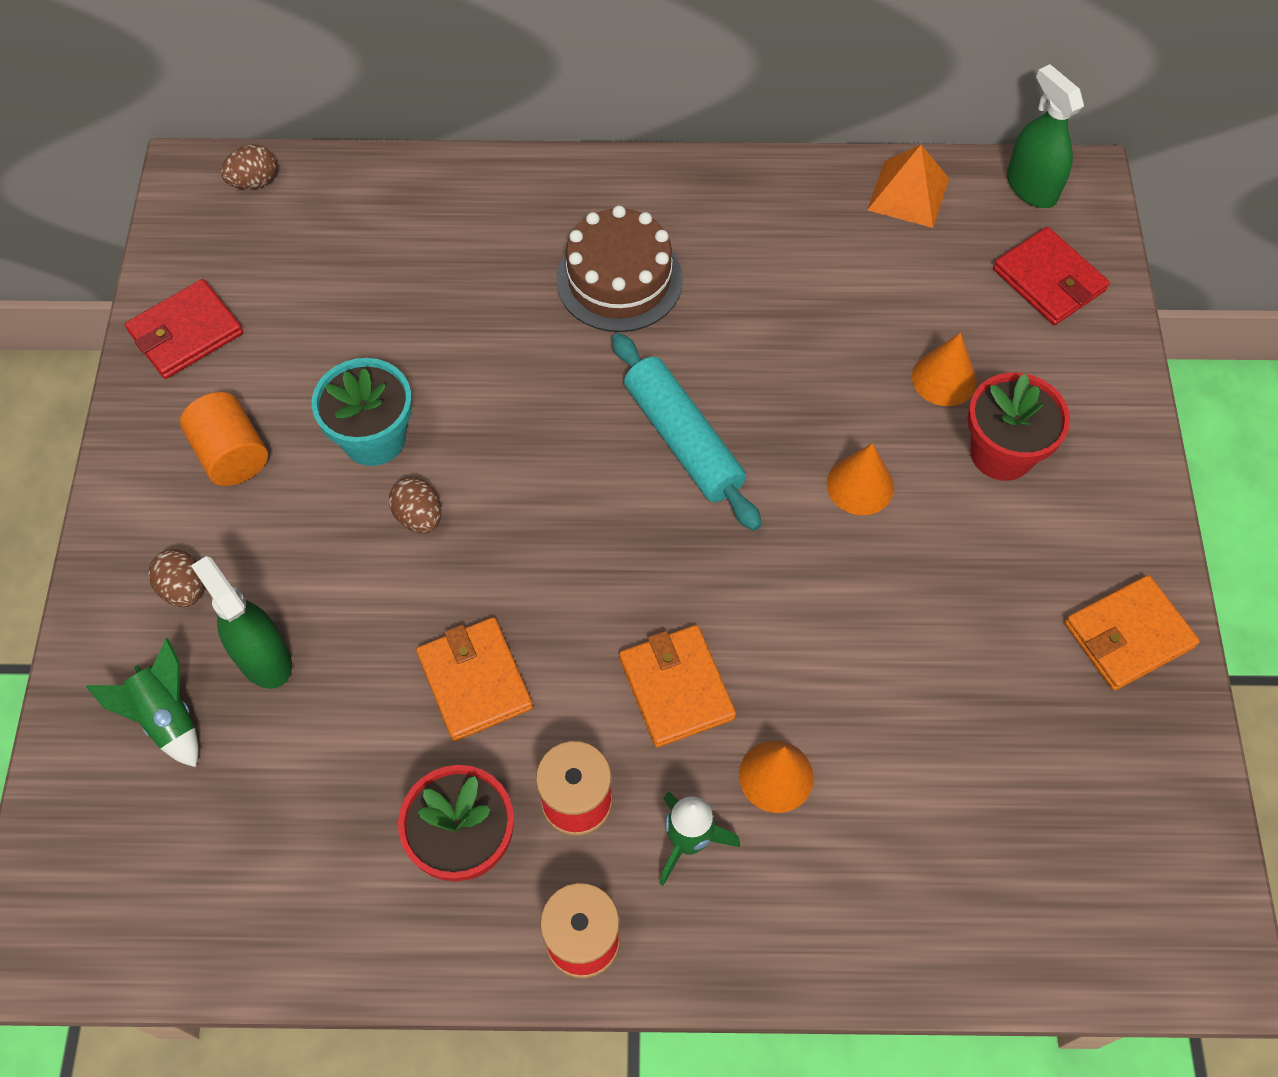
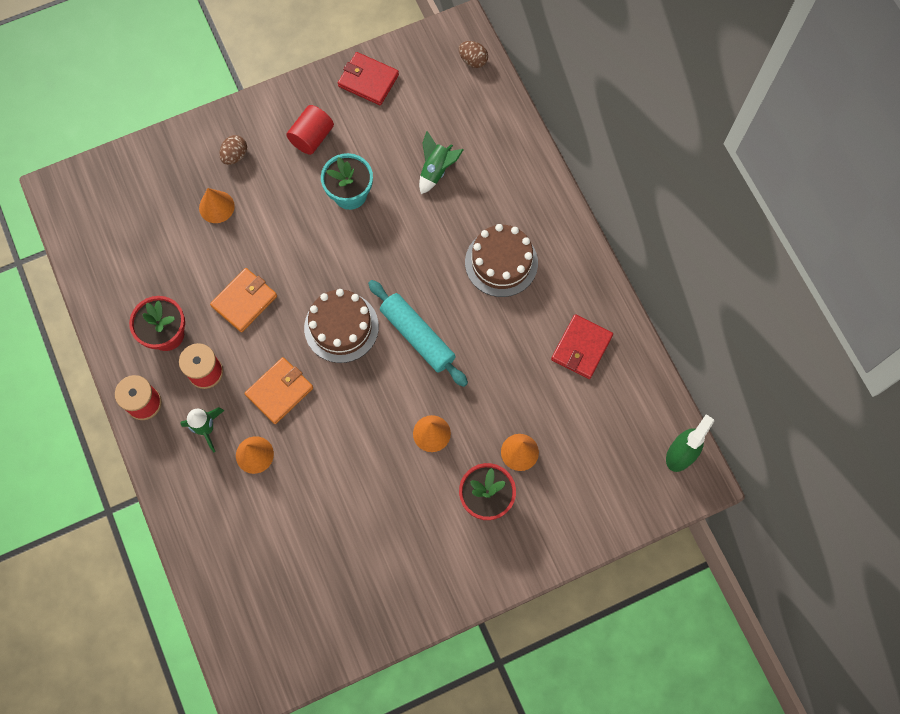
camera: 65 degrees right, 10 degrees up
(167, 717) = (172, 183): green rocket -> green rocket (436, 170)
(232, 454) = (312, 137): orange cylinder -> red cylinder
(263, 658) = (216, 207): green spray bottle -> orange cone
(419, 517) = (317, 235): brown egg -> none
(608, 545) = (341, 327): none -> brown cake
(683, 440) = (417, 336): turquoise rolling pin -> turquoise rolling pin turned 75 degrees counterclockwise
(908, 194) = (639, 387): orange pyramid -> none
(1049, 280) = (616, 486): red wallet -> red wallet (581, 348)
(1128, 635) = (404, 598): orange wallet -> none

